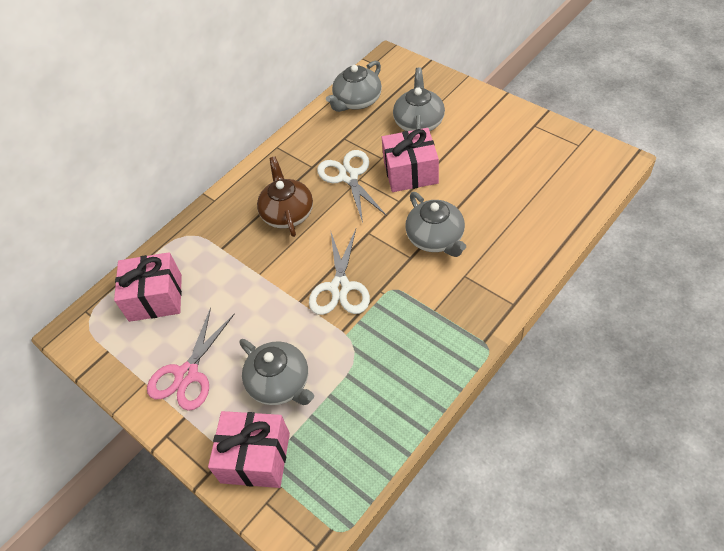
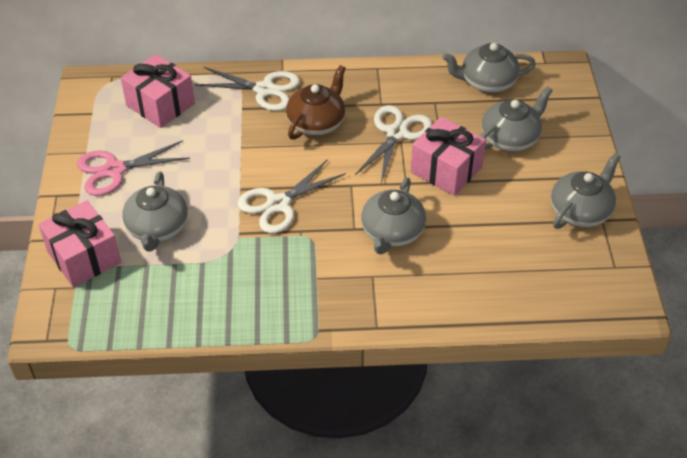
camera: 40 degrees right, 5 degrees down
(220, 223) = (264, 90): none -> white scissors
(517, 130) = (581, 211): none -> grey teapot

